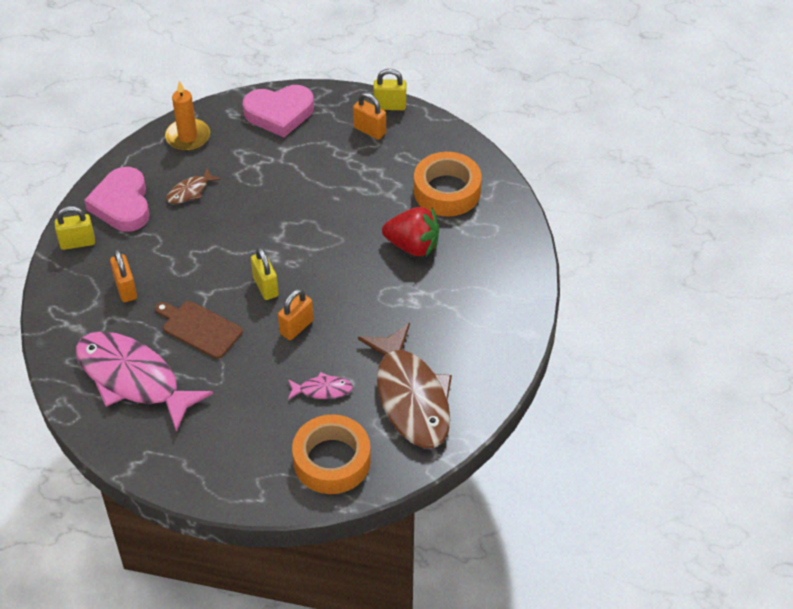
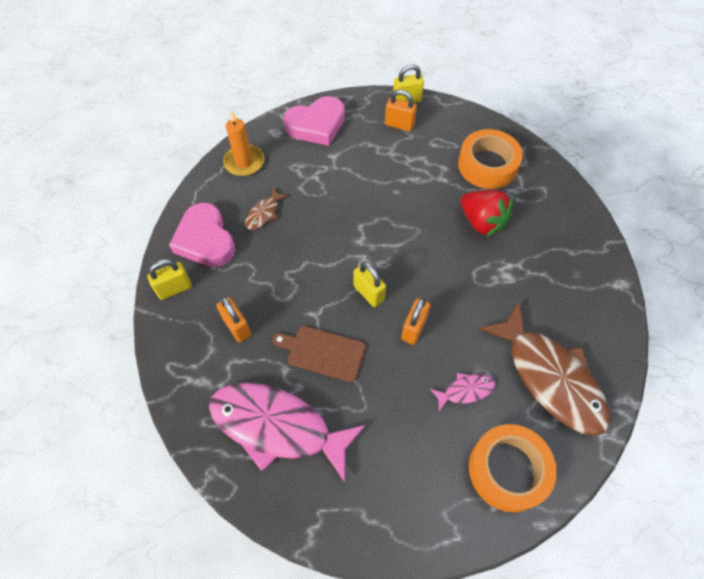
camera: 15 degrees left, 10 degrees up
(413, 246) = (482, 222): red strawberry -> red strawberry turned 45 degrees clockwise

